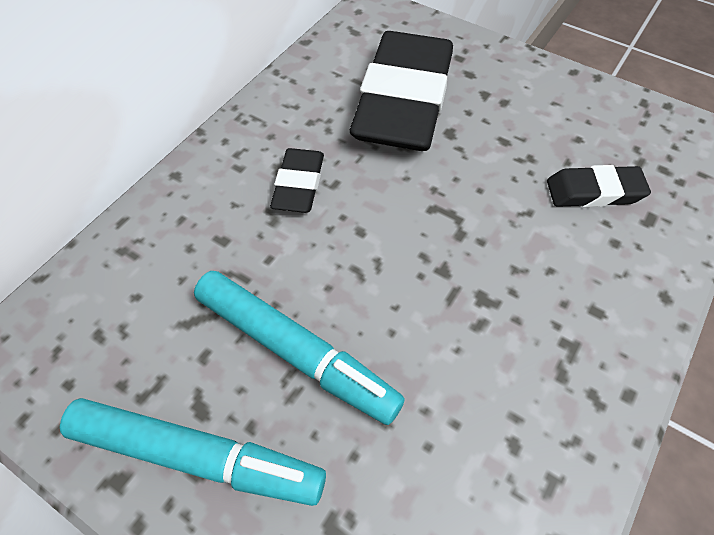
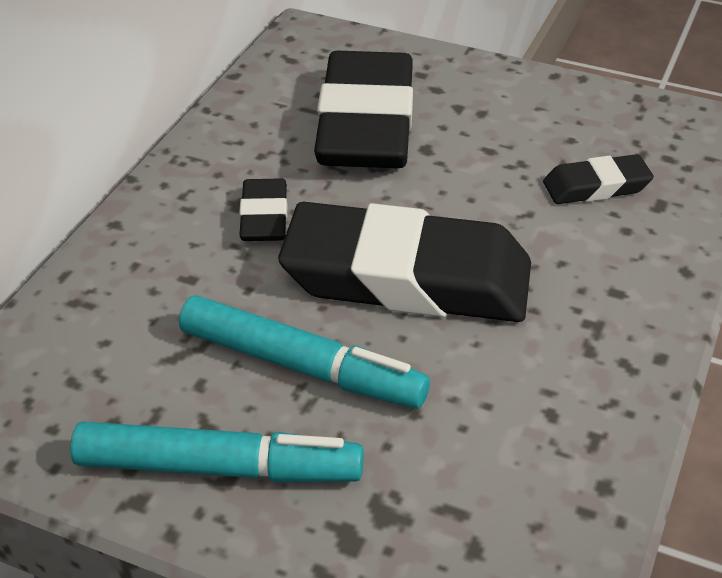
camera: 10 degrees left, 15 degrees down
(408, 267) = (407, 277): none -> black eraser

